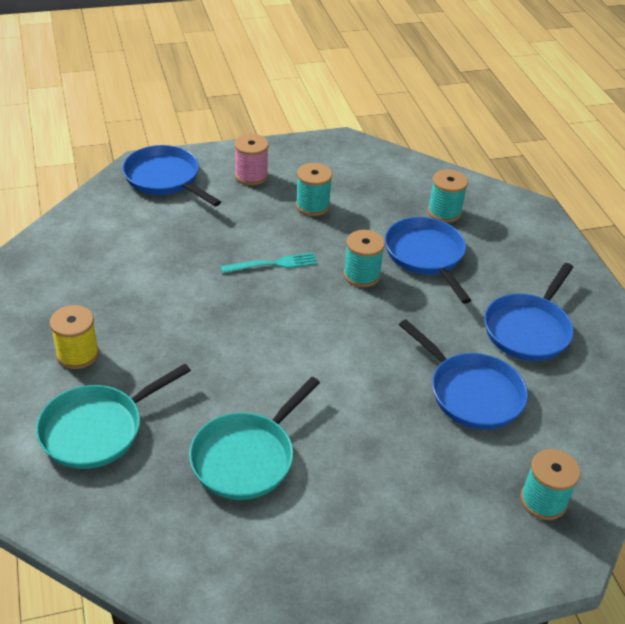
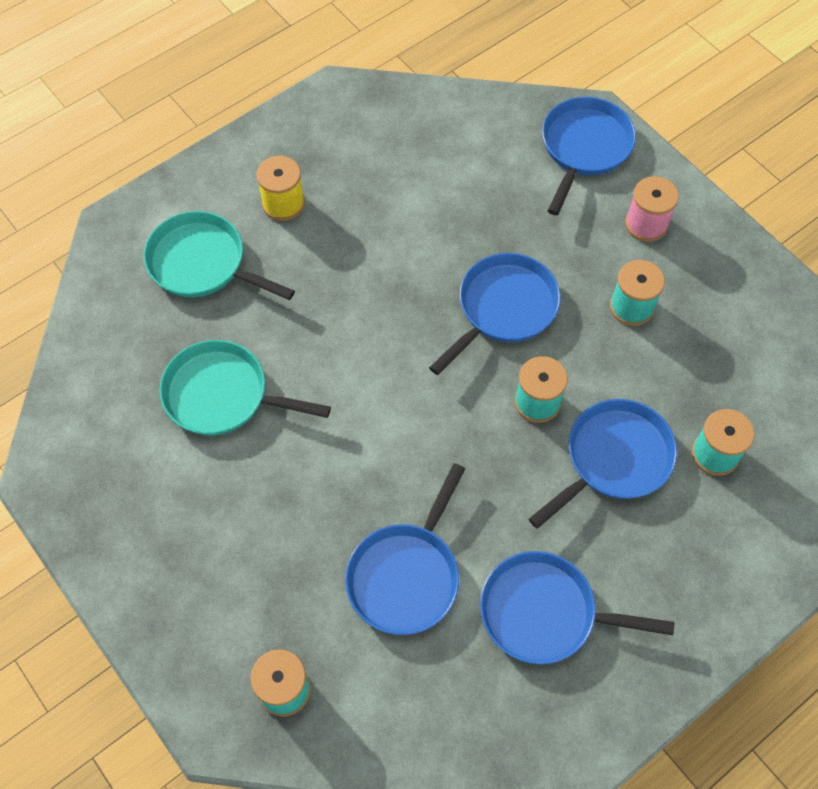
camera: 70 degrees right, 20 degrees up
(273, 264) = (503, 308): turquoise fork -> blue pan

